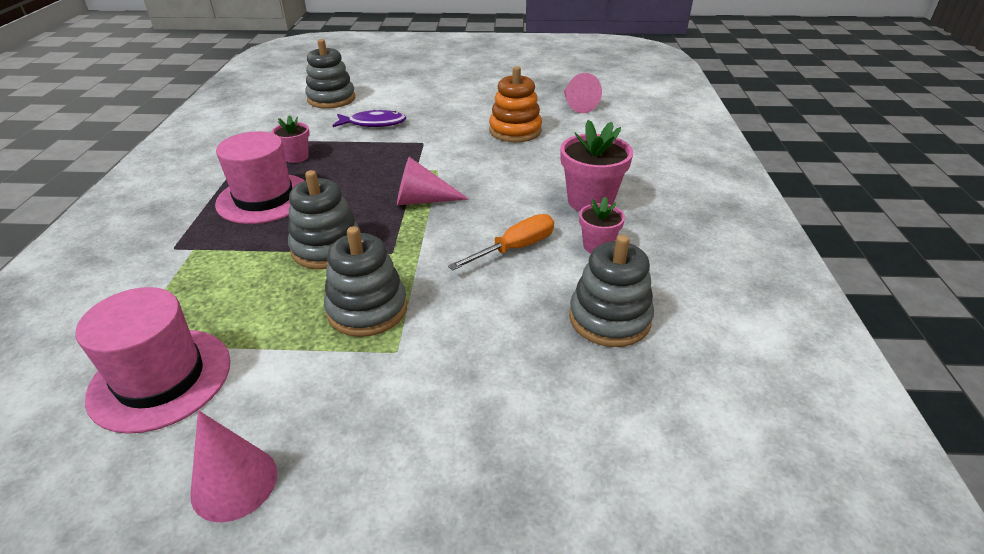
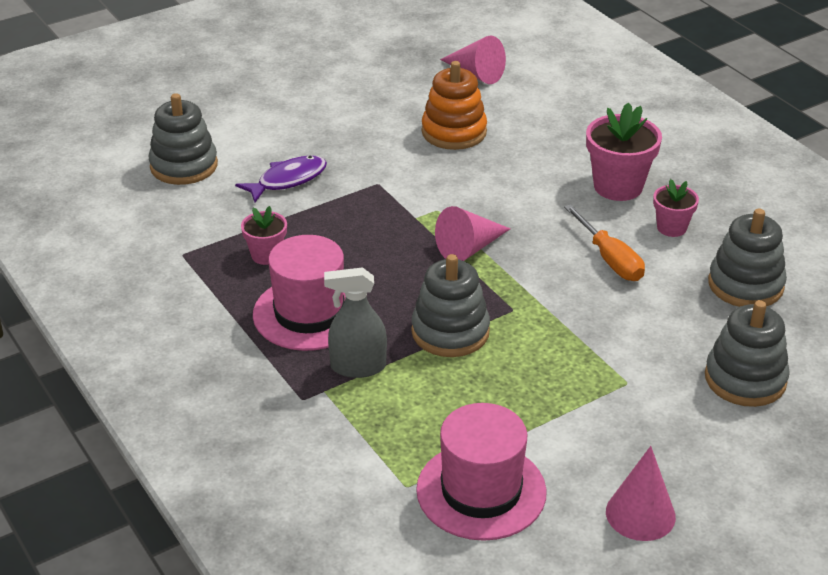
camera: 35 degrees left, 0 degrees up
(236, 243) = (358, 367): none -> grey spray bottle
(367, 309) = (562, 364): grey stacking toy -> grey stacking toy (745, 379)
(515, 248) = (610, 259): orange screwdriver -> orange screwdriver turned 135 degrees clockwise

